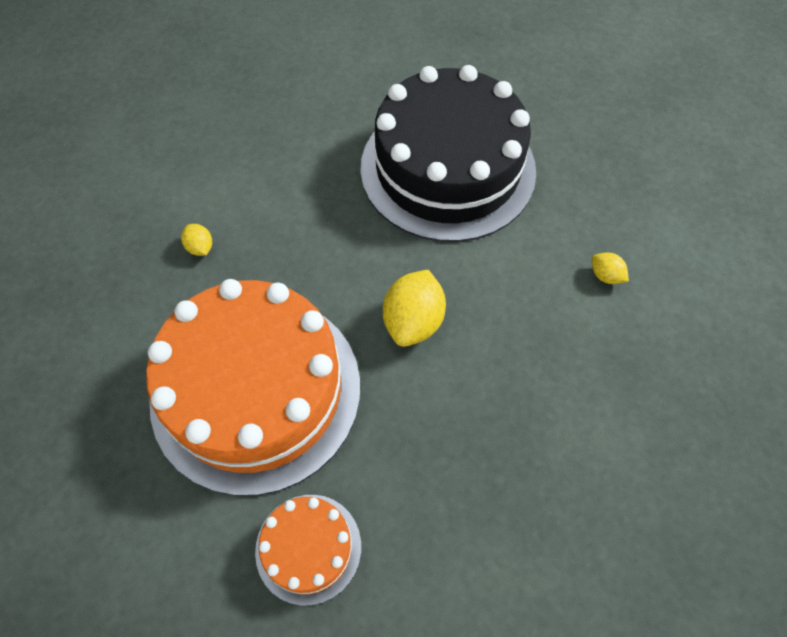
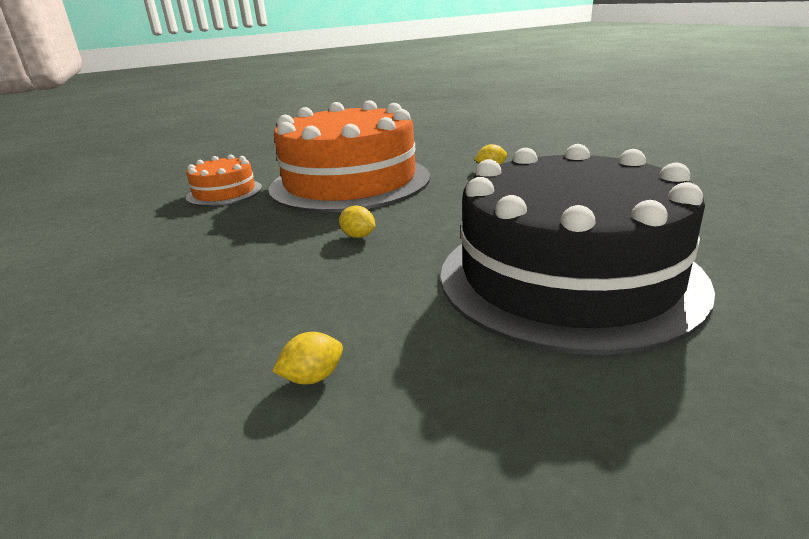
camera: 110 degrees right, 35 degrees down
(413, 321) = (358, 236): yellow lemon -> yellow lemon, size x0.50

